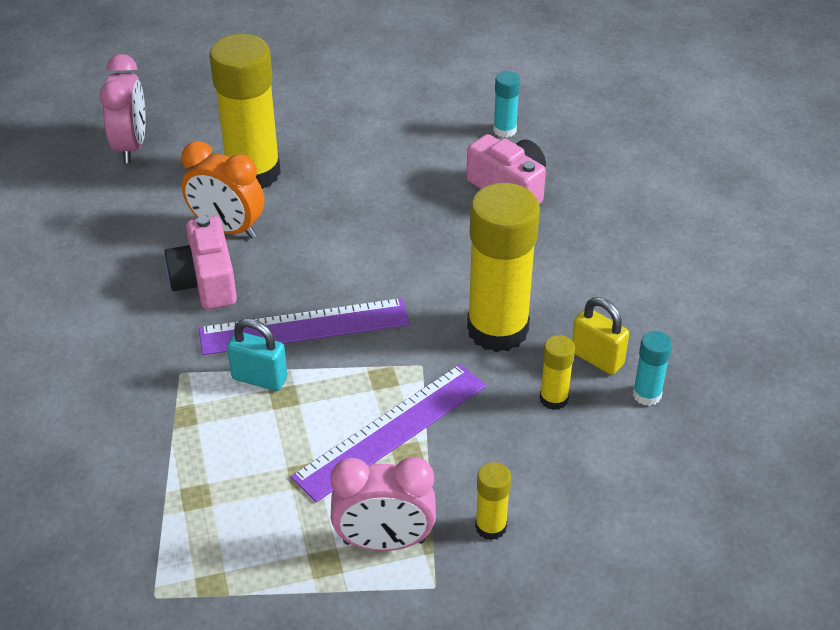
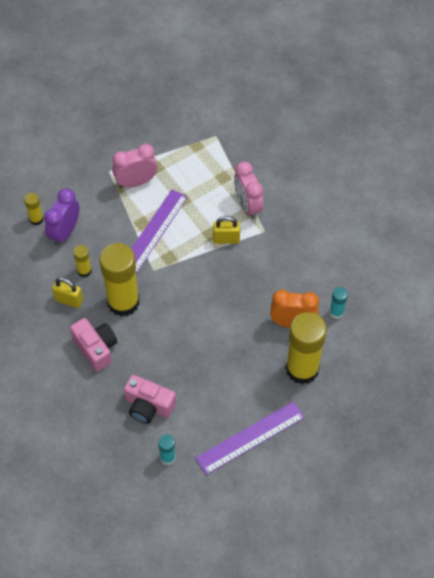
camera: 160 degrees right, 15 degrees up
(131, 146) = (385, 367): pink clock -> pink clock (248, 206)
(205, 282) = (284, 285): pink camera -> pink camera (96, 348)
(259, 378) = (226, 239): turquoise padlock -> yellow padlock
(304, 327) = (219, 274): purple ruler -> purple ruler (250, 437)
(491, 527) = (94, 201): yellow glue stick -> yellow glue stick (36, 219)
(573, 481) = (65, 232): none -> purple clock
(647, 394) = (40, 287): turquoise glue stick -> turquoise glue stick (336, 312)

